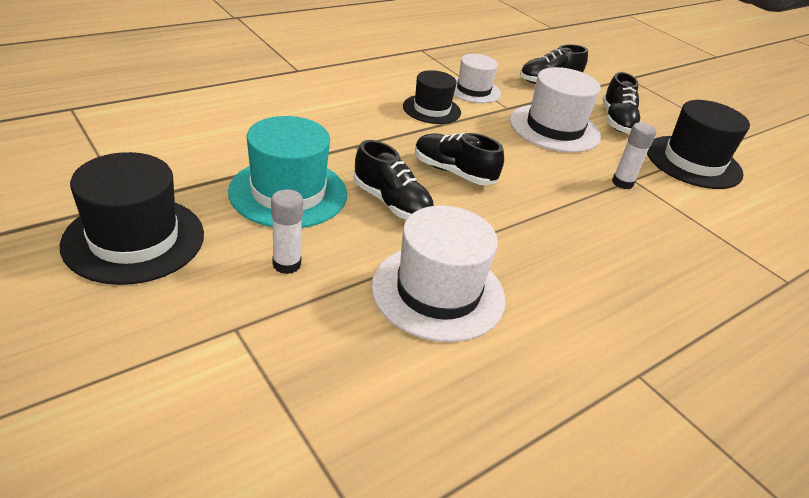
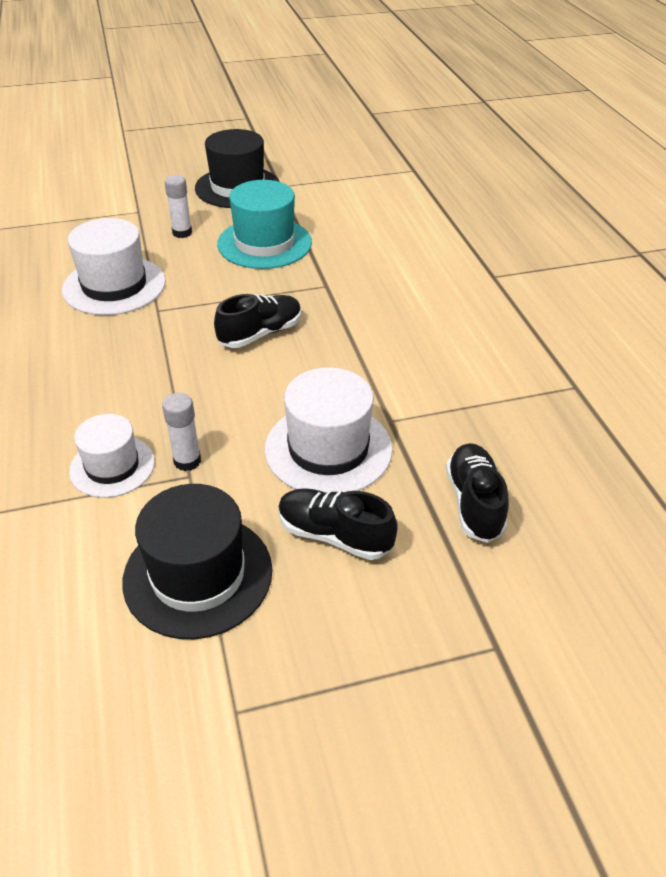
camera: 115 degrees right, 5 degrees up
(391, 203) = (228, 287): black shoe -> none
(431, 109) = (393, 352): black hat -> none
(473, 90) = (443, 403): white hat -> white hat (112, 466)

